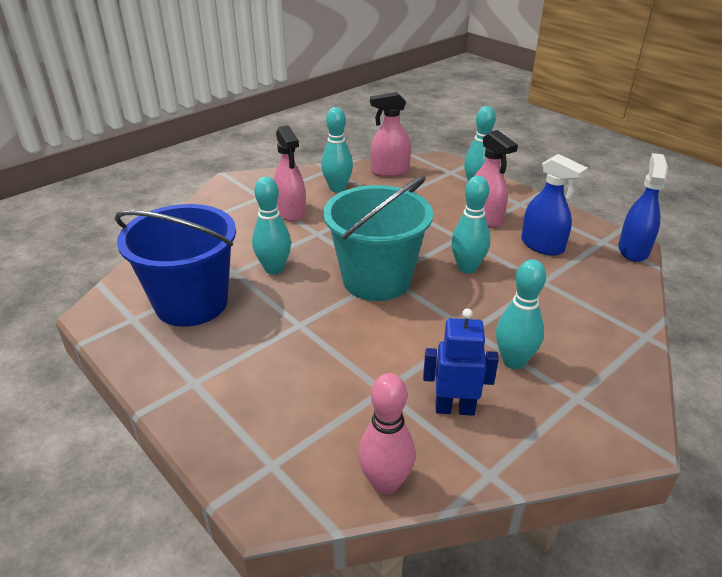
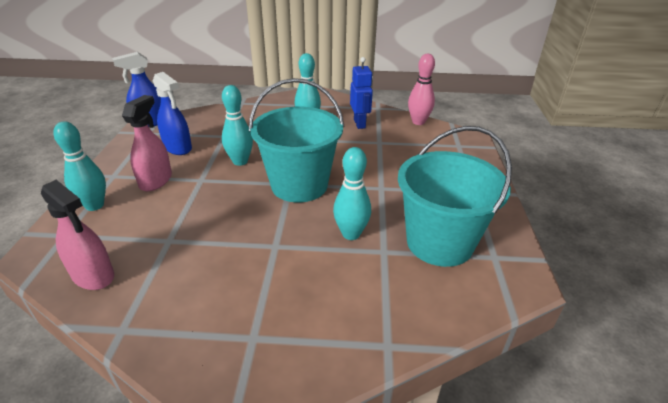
camera: 135 degrees left, 0 degrees up
(191, 303) = (439, 243): blue bucket -> turquoise bucket
(291, 212) = (259, 287): pink spray bottle -> none
(337, 188) = (174, 288): turquoise bowling pin -> none
(454, 408) = (360, 124): blue robot -> blue robot turned 150 degrees counterclockwise
(542, 246) = (178, 148): blue spray bottle -> blue spray bottle turned 135 degrees clockwise

